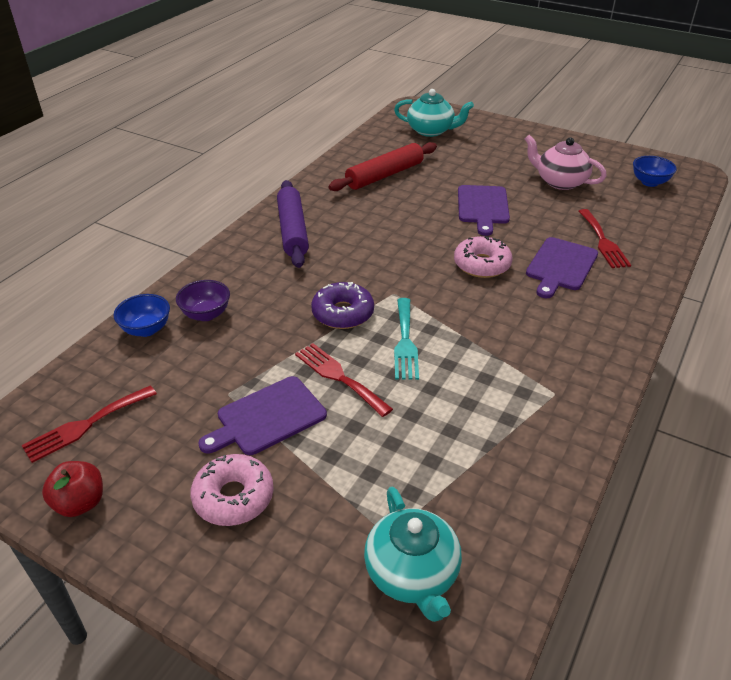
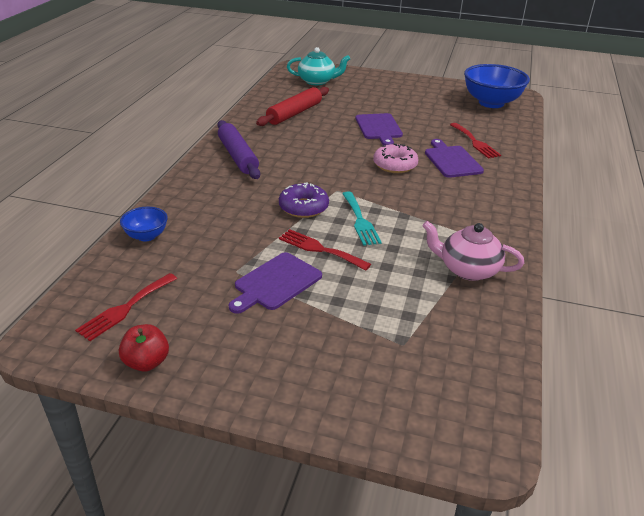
camera: 15 degrees left, 5 degrees down
(206, 314) = (192, 220): purple bowl -> none
(233, 497) = (273, 339): pink donut -> none
(412, 574) = (432, 366): turquoise teapot -> none
(560, 182) = (428, 107): pink teapot -> pink teapot (467, 269)
(560, 266) = (452, 160): purple cutting board -> purple cutting board turned 150 degrees clockwise
(649, 182) = (491, 103): blue bowl -> blue bowl, size x2.02

